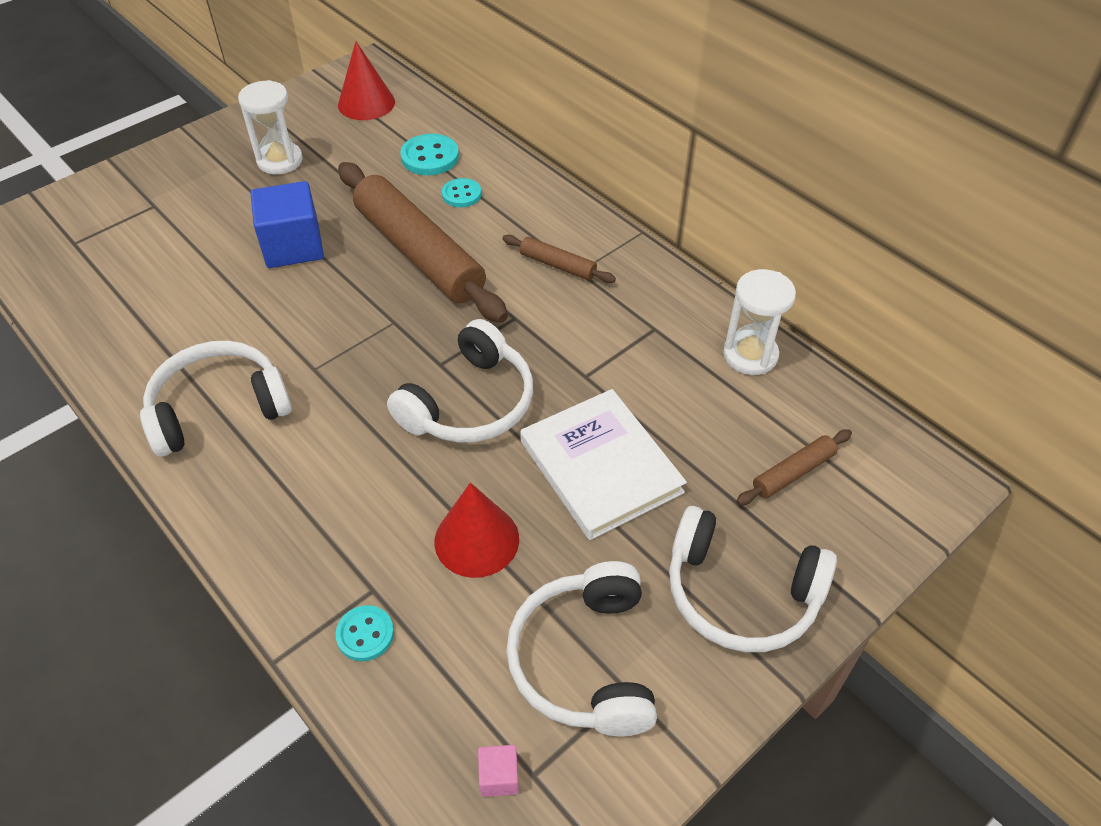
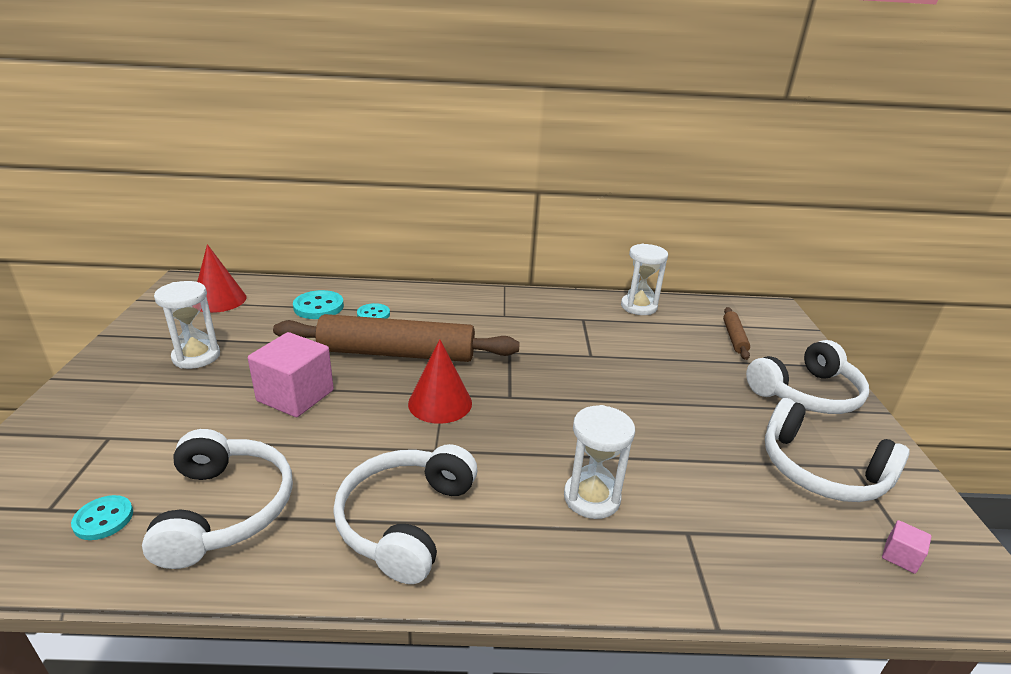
camera: 50 degrees left, 20 degrees down
(293, 246) = (295, 396): blue cube -> pink cube
(353, 501) = (591, 498): none -> white hourglass
(365, 634) = (728, 558): turquoise button -> turquoise button (103, 519)
(469, 403) = (560, 403): white headphones -> white headphones (225, 509)
(476, 540) = (684, 461): red cone -> red cone (440, 403)
(557, 265) = (489, 318): brown rolling pin -> none
(600, 466) = (669, 387): white book -> none

